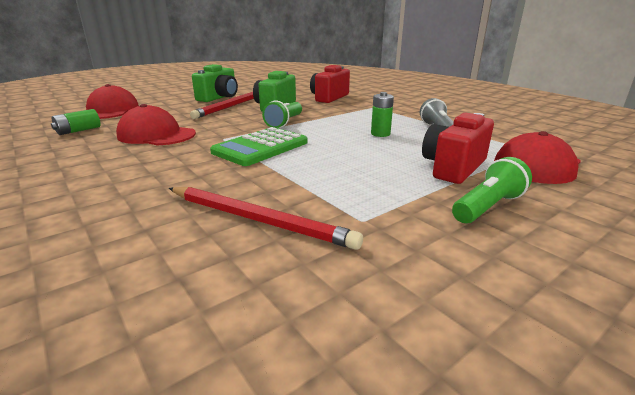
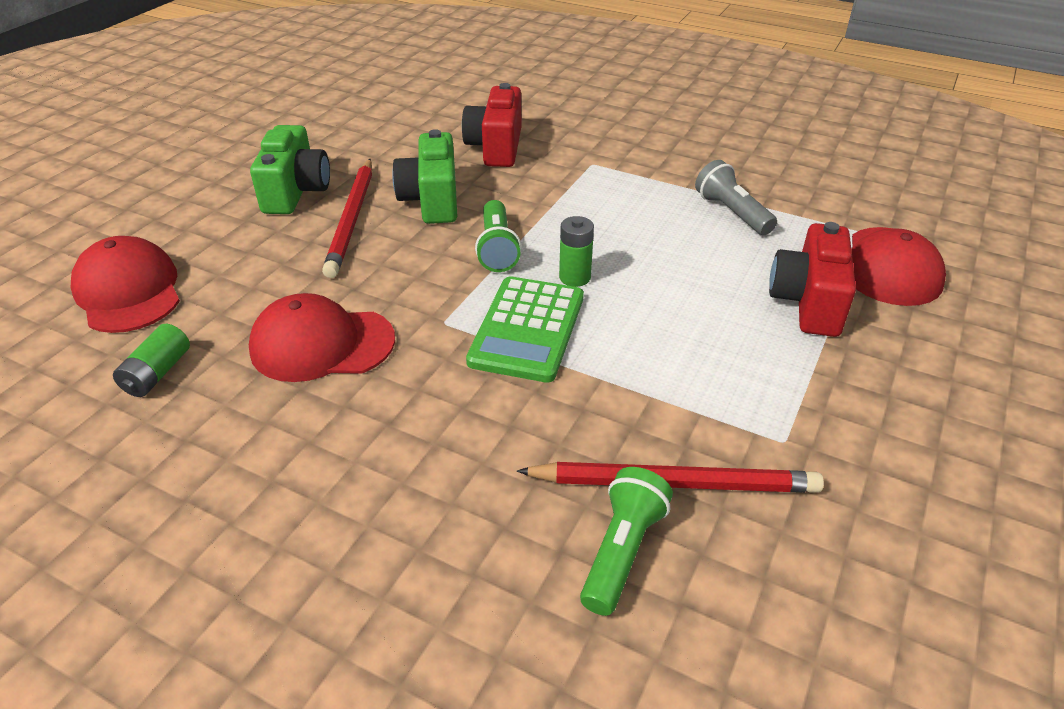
camera: 25 degrees left, 15 degrees up
(380, 134) = (663, 244): green battery -> green battery (575, 277)
(487, 207) = (889, 371): green flashlight -> green flashlight (622, 551)

